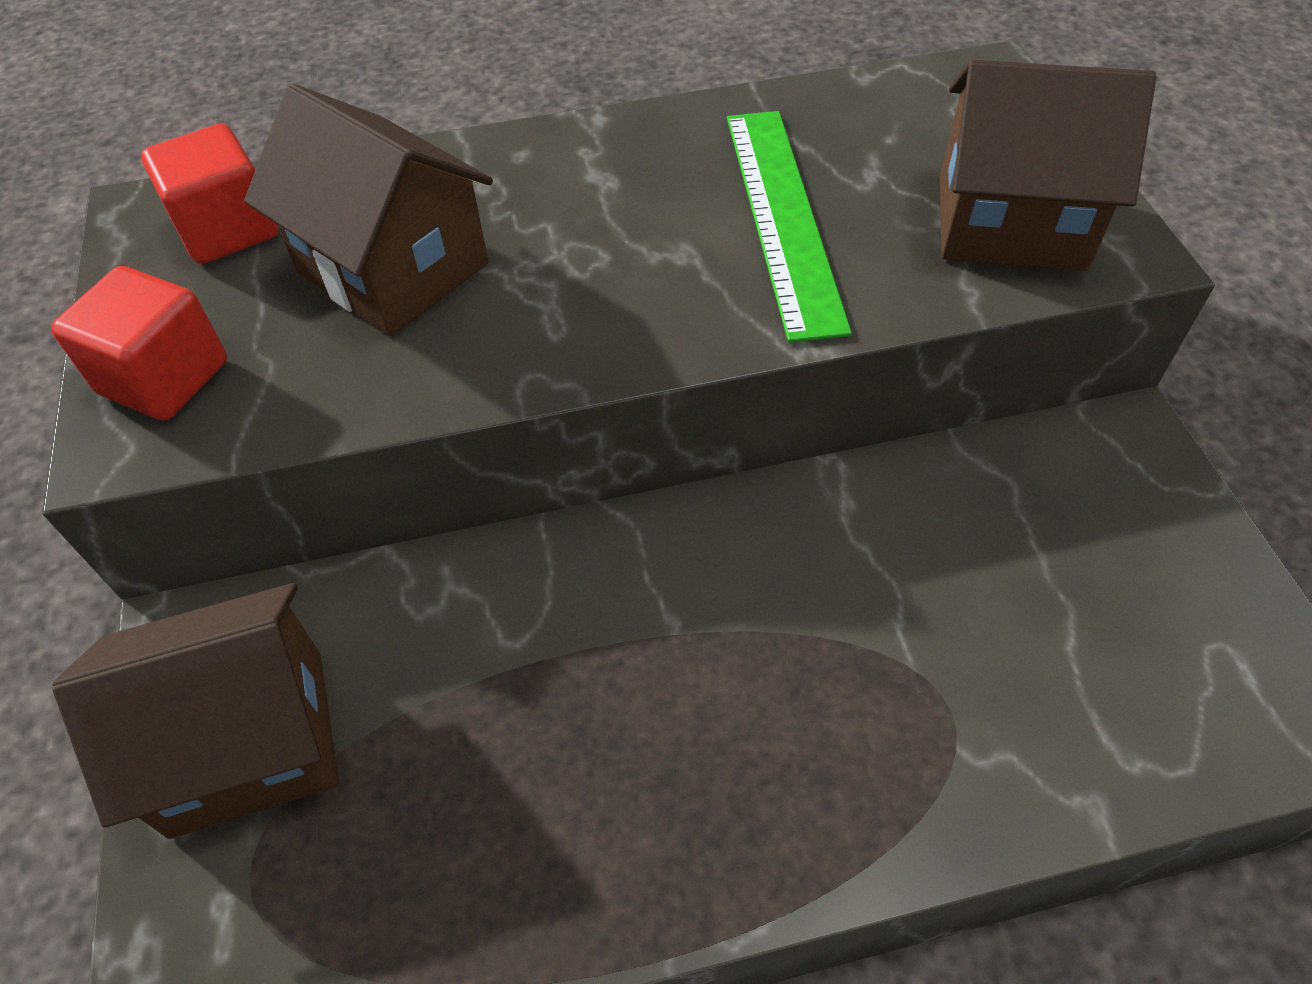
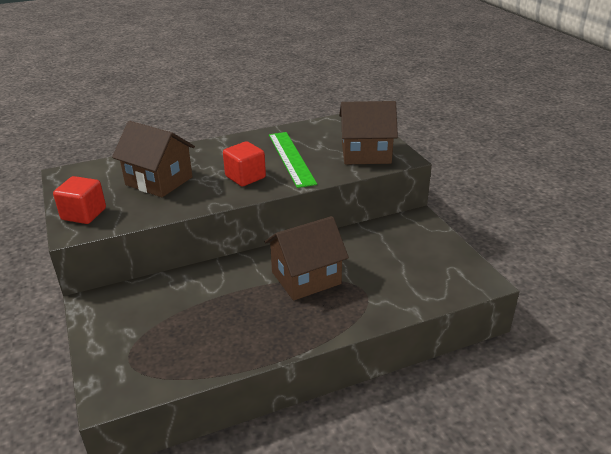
camera: 10 degrees left, 20 degrees down
(228, 229) = (97, 176): red cube -> red cube (245, 177)
(248, 741) = (120, 326): brown house -> brown house (306, 278)

